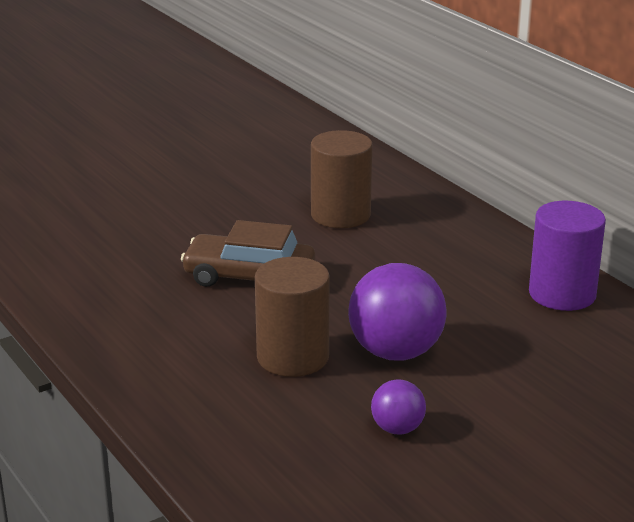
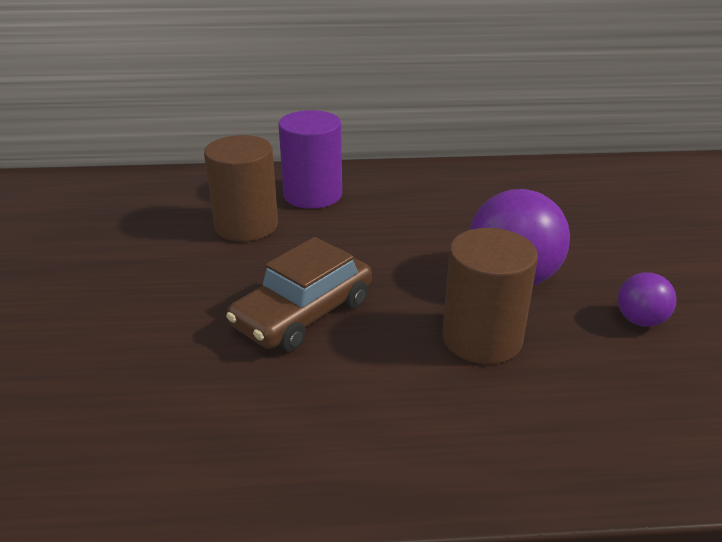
camera: 60 degrees left, 5 degrees up
(562, 294) = (476, 180): purple cylinder -> purple cylinder (312, 195)

